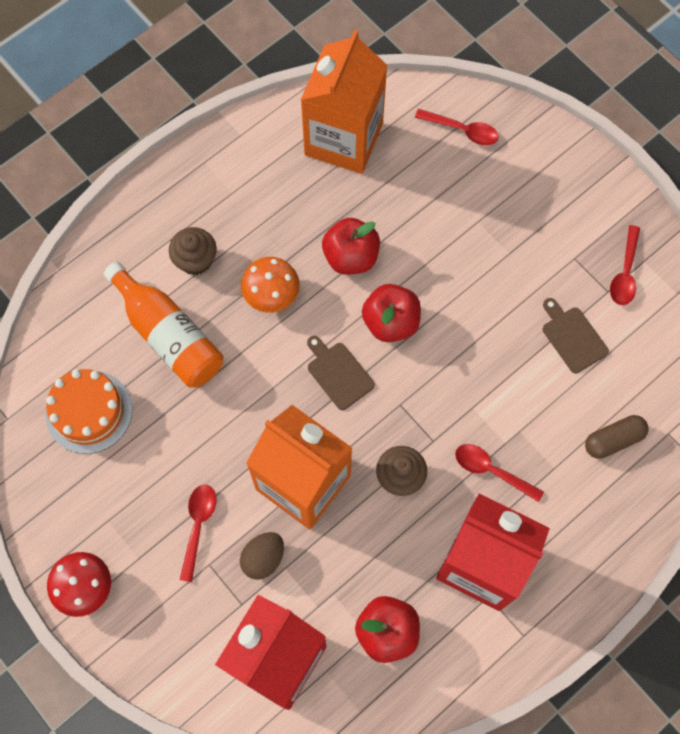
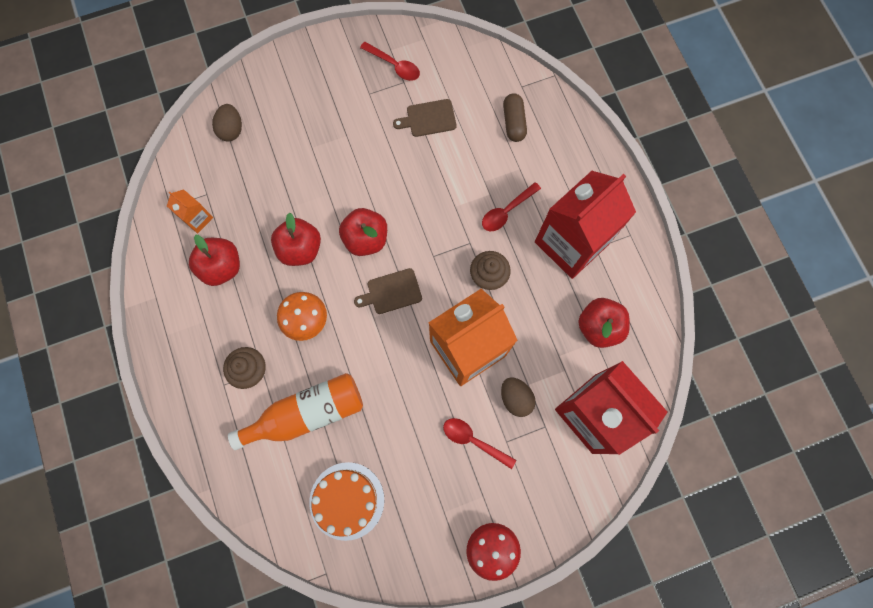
camera: 70 degrees left, 5 degrees up
(298, 185) = (222, 267): none -> red apple
(343, 139) = (197, 219): orange carton -> orange carton, size x0.42
(462, 130) = (231, 130): red spoon -> brown egg

